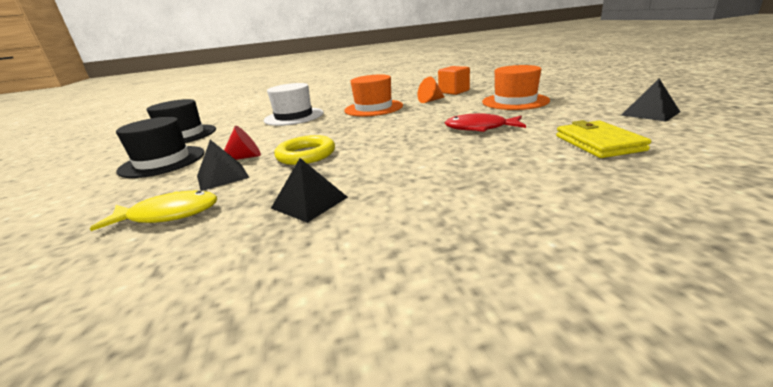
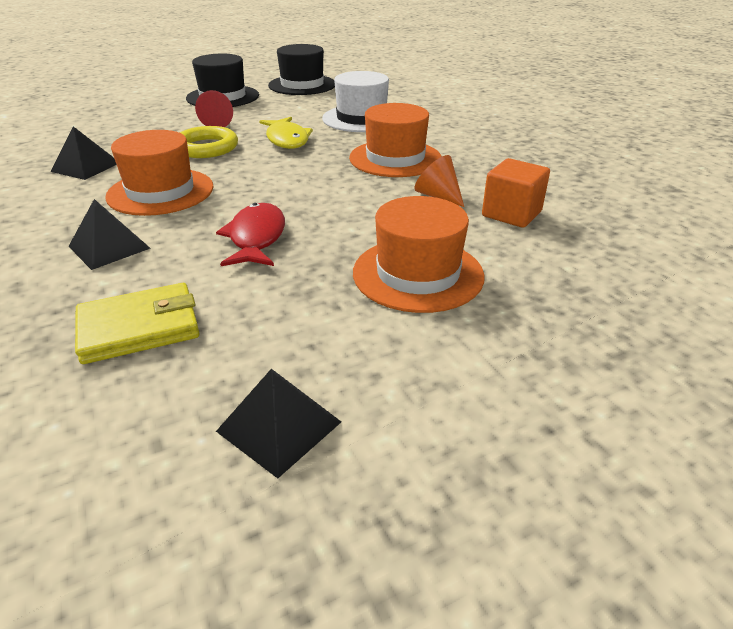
camera: 75 degrees right, 10 degrees up
(169, 214) = (102, 126): yellow fish -> yellow fish (287, 140)
(222, 176) = (168, 126): black pyramid -> black pyramid (109, 247)
(396, 160) = (160, 192): none -> orange hat

